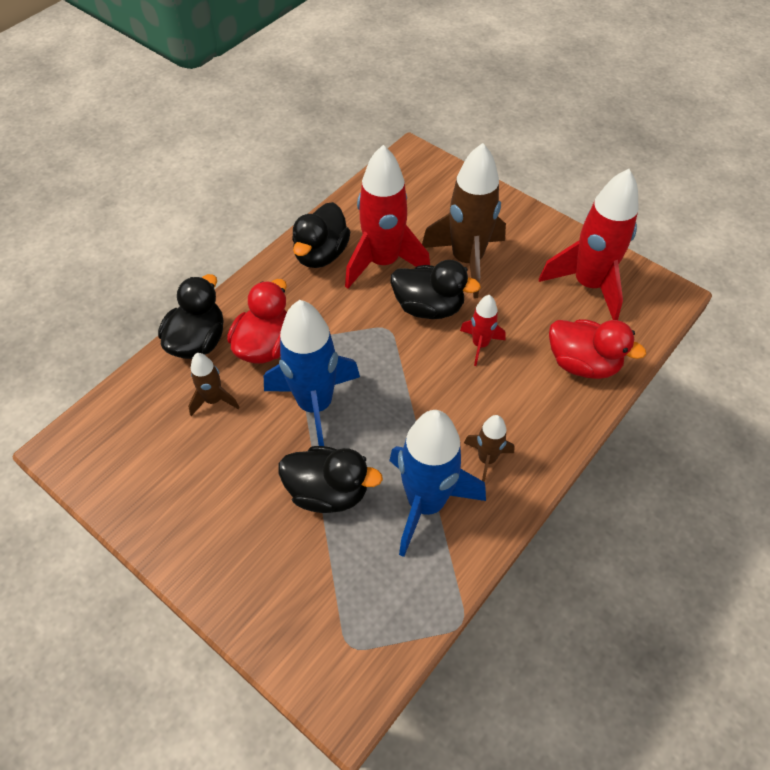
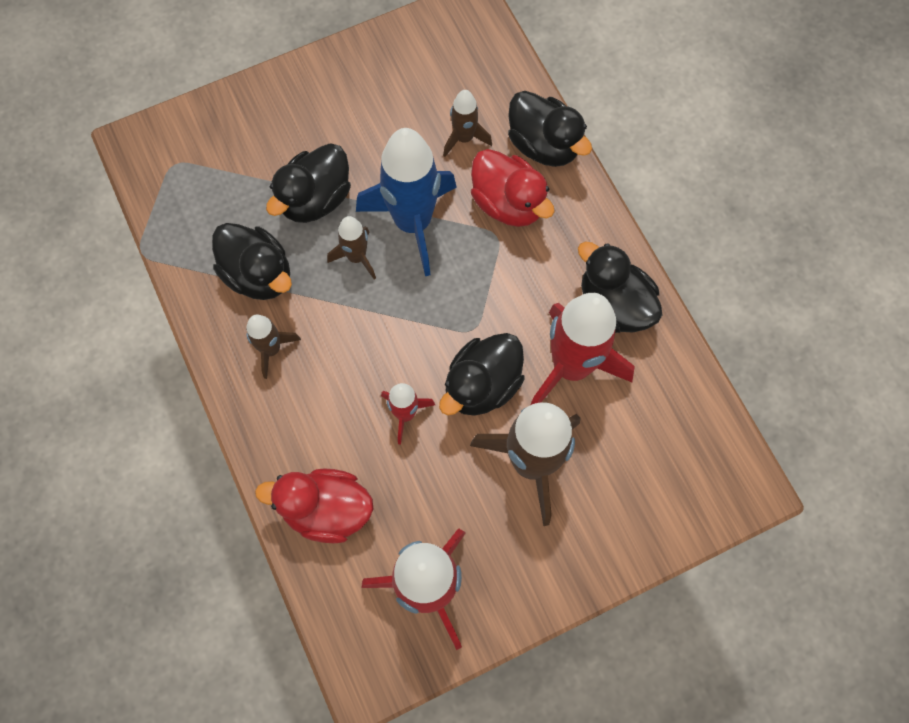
camera: 115 degrees right, 15 degrees up
(368, 433) = (357, 257): none -> brown rocket
(426, 503) = (258, 274): blue rocket -> black duck
(582, 363) = (326, 510): red duck -> red duck turned 45 degrees clockwise

